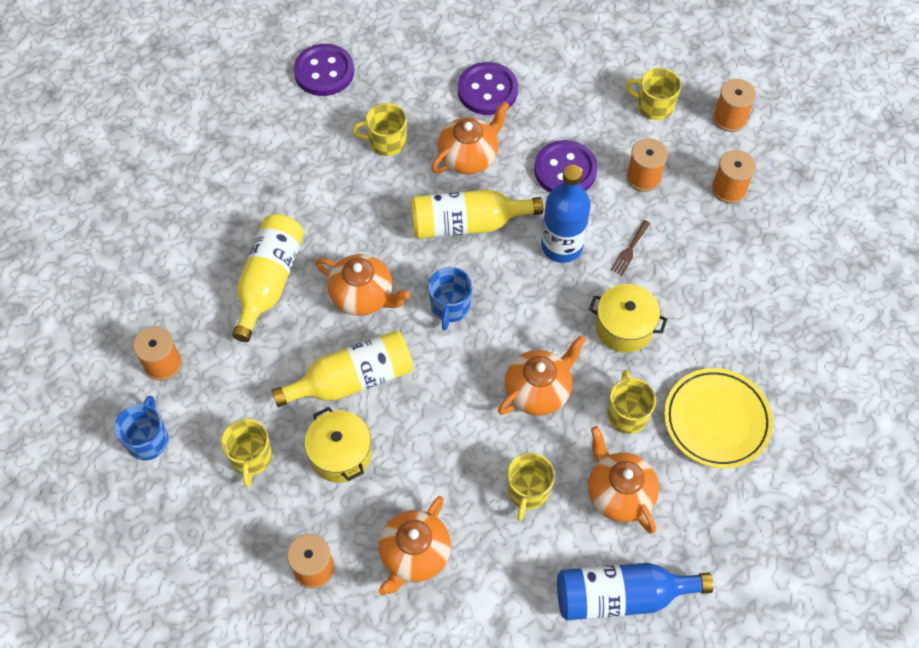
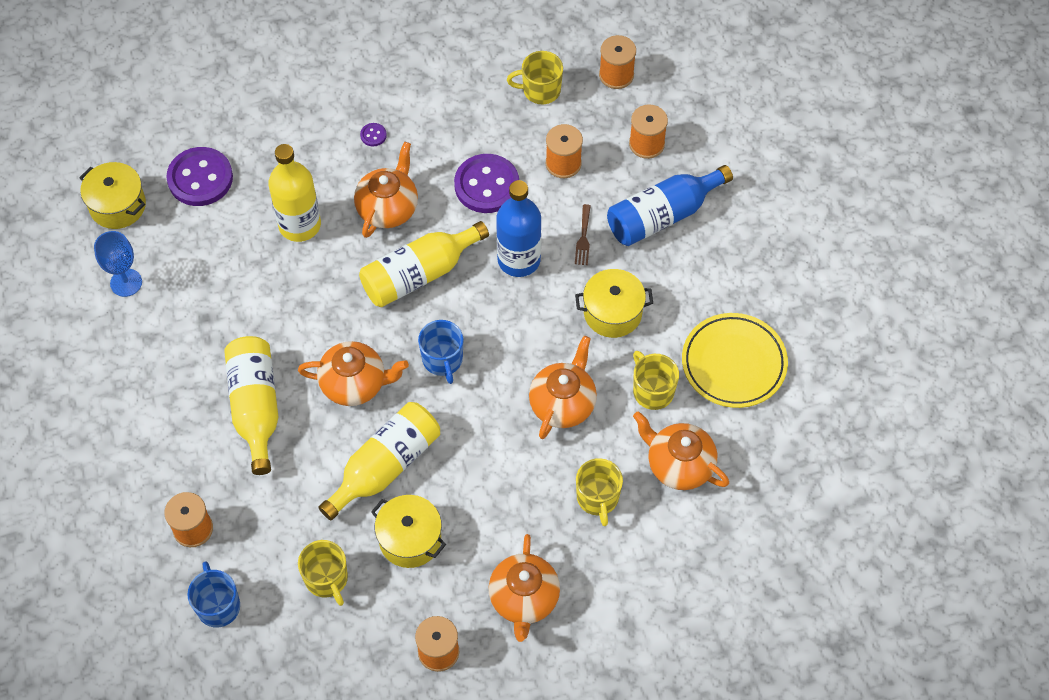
camera: 25 degrees left, 0 degrees up
(219, 134) = (126, 282): none -> blue goblet
(246, 69) = (117, 206): none -> yellow pot
(386, 142) = (300, 225): yellow mug -> yellow bottle
(487, 90) = (373, 135): purple button -> purple button, size x0.41
(621, 596) = (723, 553): blue bottle -> blue bottle (663, 215)

